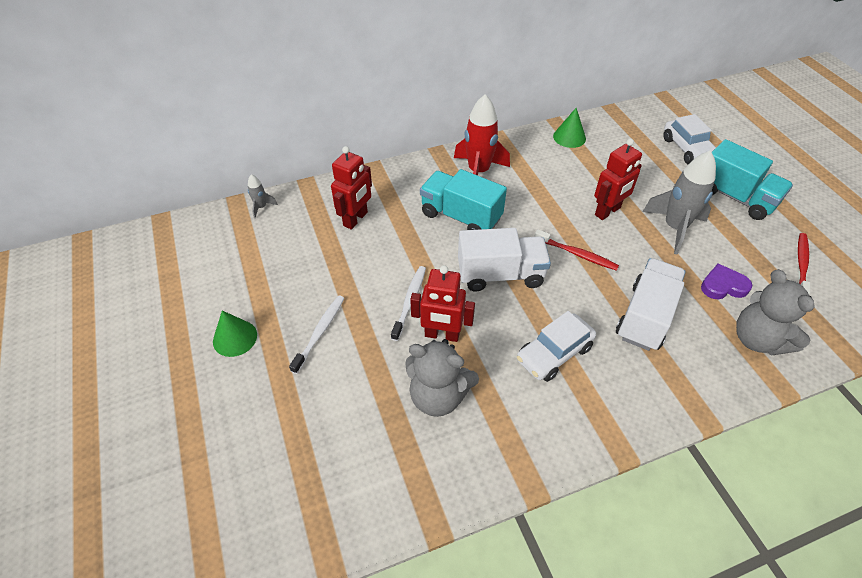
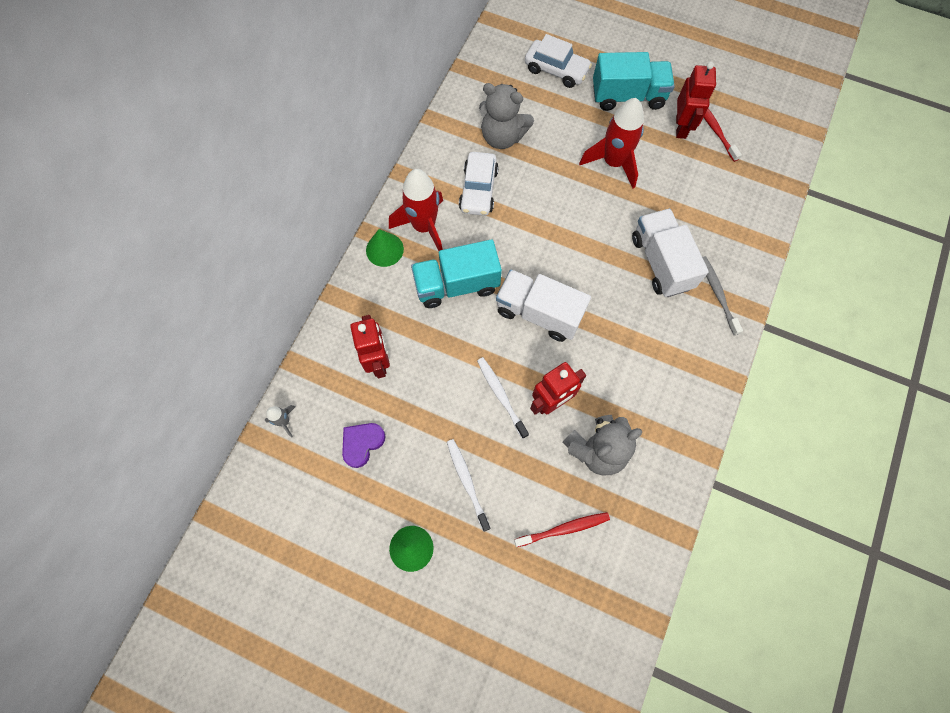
camera: 45 degrees left, 20 degrees up
(500, 274) = (538, 313): white truck -> white truck turned 105 degrees counterclockwise
(554, 353) = (634, 346): white car -> white car (478, 190)
(569, 137) = (458, 128): green cone -> green cone (384, 249)
(577, 254) = (572, 246): red toothbrush -> red toothbrush (564, 529)
(607, 211) = (556, 186): red robot -> red robot (681, 127)
(674, 228) = (613, 163): grey rocket -> red rocket
(677, 377) = (717, 294): none -> grey toothbrush
(723, 286) = (684, 191): purple heart -> purple heart (362, 443)
(757, 339) = (737, 220): grey teddy bear -> grey teddy bear (502, 137)

